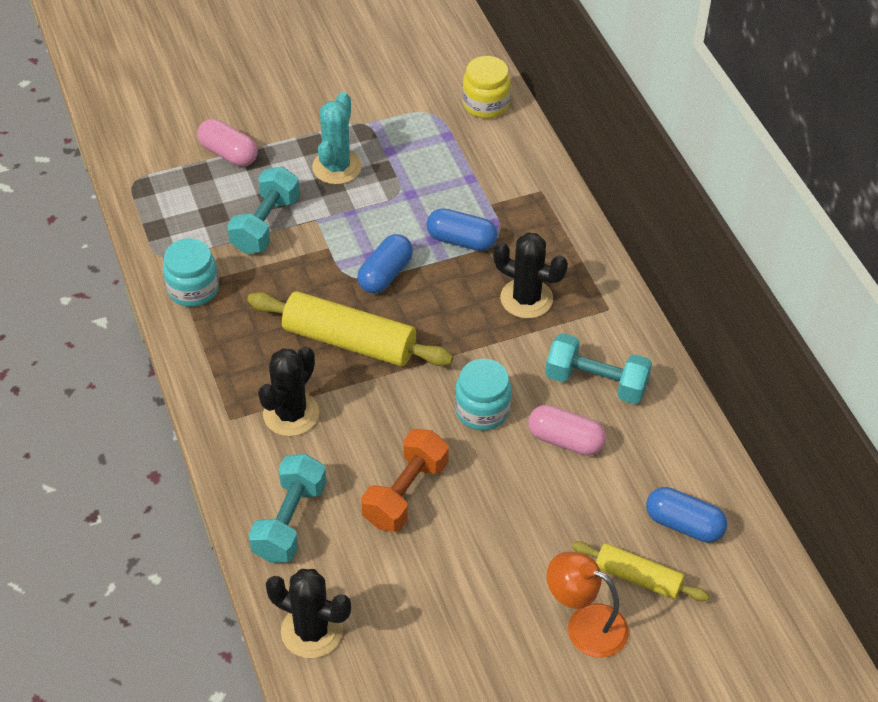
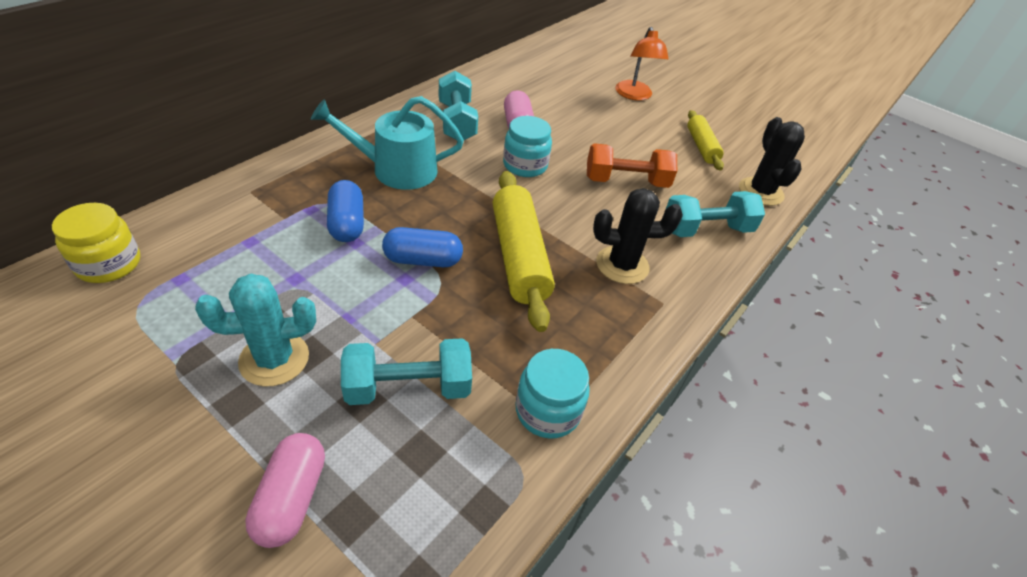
camera: 125 degrees left, 5 degrees down
(526, 299) = (396, 169): black cactus -> turquoise watering can
(638, 578) = (587, 84): yellow rolling pin -> yellow rolling pin (701, 146)
(683, 524) = (537, 75): blue capsule -> none

